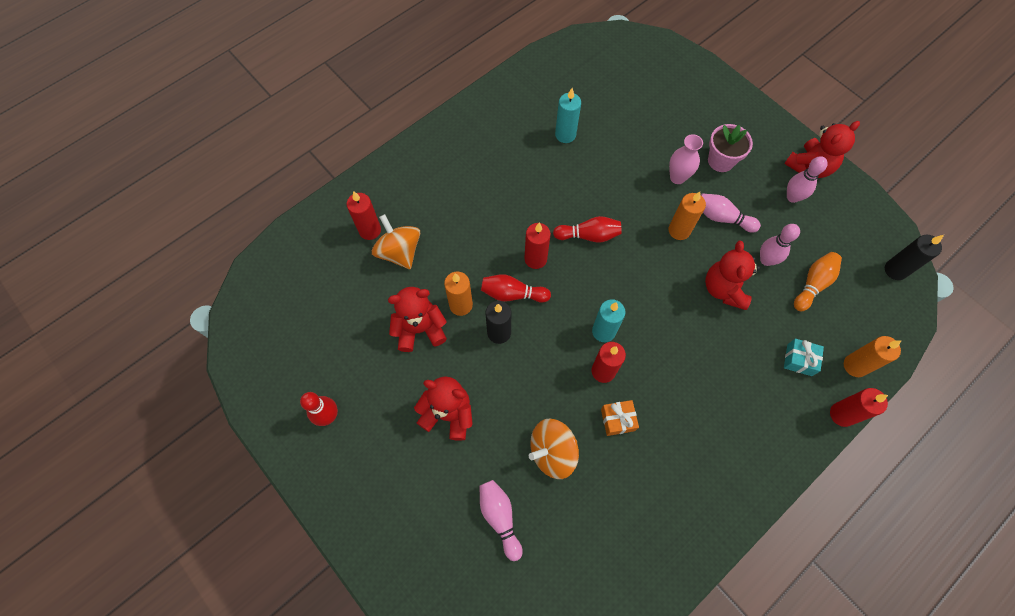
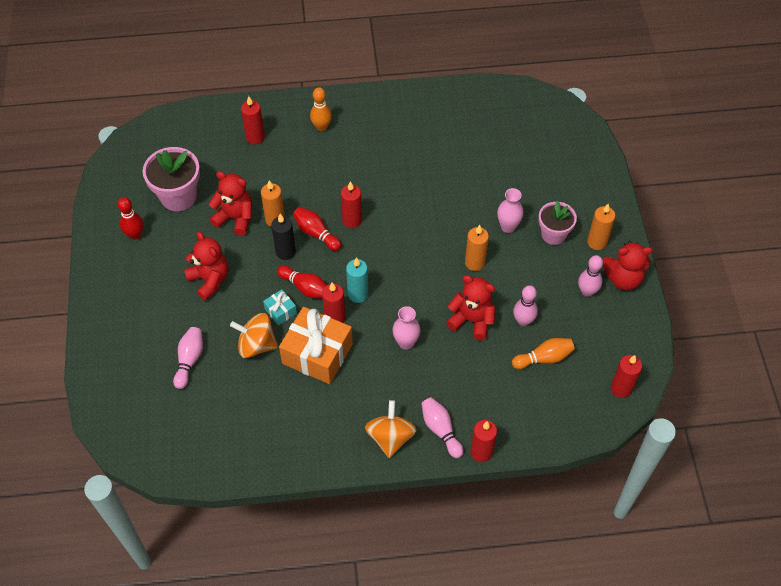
camera: 35 degrees right, 10 degrees down
(341, 343) = (178, 196): none -> pink flower pot
(399, 252) = (263, 162): orange spinning top -> orange spinning top (390, 437)
(427, 181) = (321, 127): none -> orange bowling pin
(565, 135) = (449, 150): turquoise candle -> none
(589, 235) = (404, 227): red bowling pin -> red bowling pin (305, 287)
(617, 420) = (317, 354): orange gift -> orange gift, size x2.17
(687, 351) = (406, 343): none -> pink vase
(722, 218) = (516, 273): pink bowling pin -> pink bowling pin (441, 430)
(724, 289) = (472, 320): red teddy bear -> red teddy bear turned 75 degrees clockwise
(799, 360) = (483, 399): turquoise gift -> turquoise gift (280, 311)
(855, 366) = (523, 429): orange candle -> orange candle (597, 242)
(895, 270) = (621, 388): black candle -> red candle

